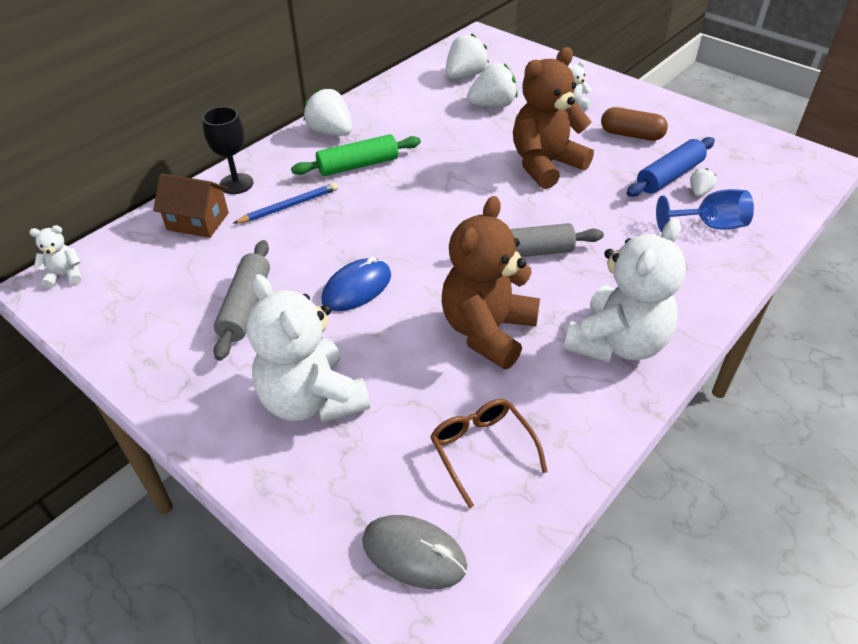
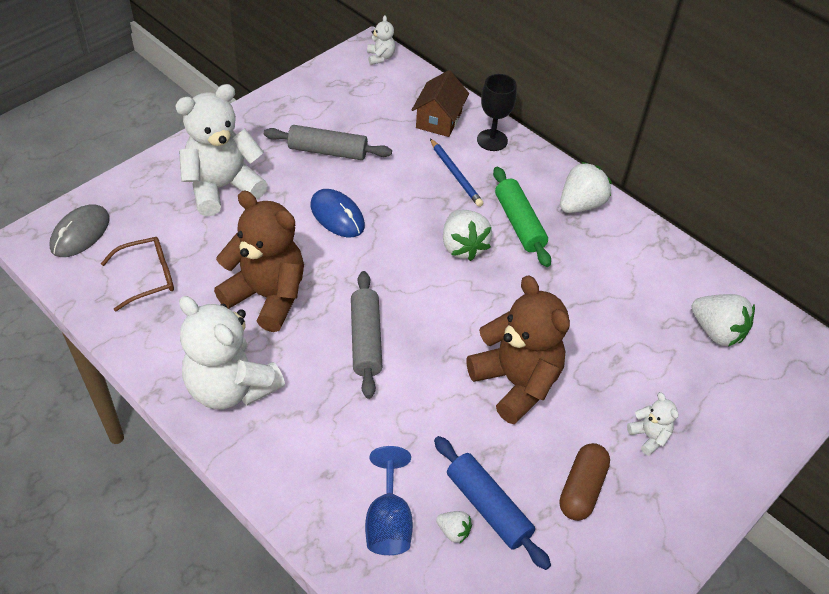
camera: 90 degrees right, 5 degrees up
(492, 105) = (646, 351): white strawberry -> white strawberry (463, 247)

